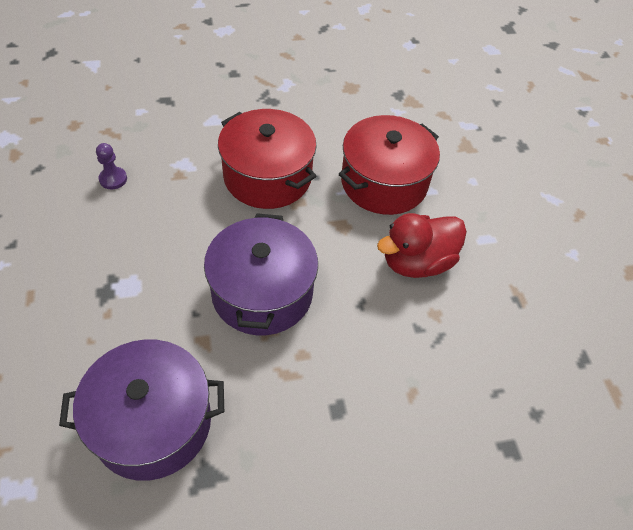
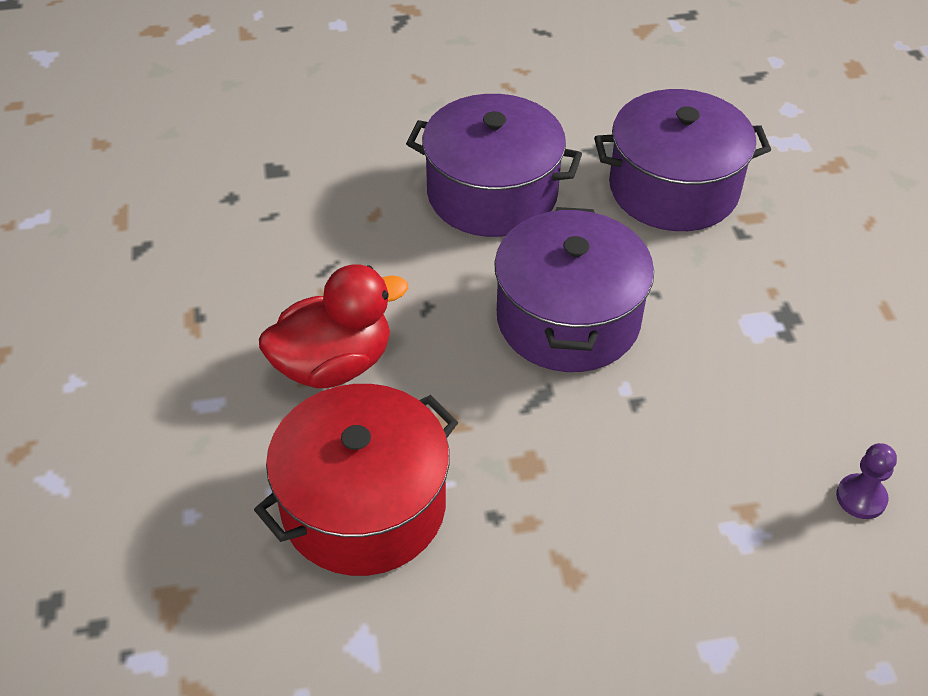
camera: 175 degrees left, 5 degrees down
(267, 176) = (582, 512): red pot -> none
(314, 417) = (492, 193): none -> purple pot

